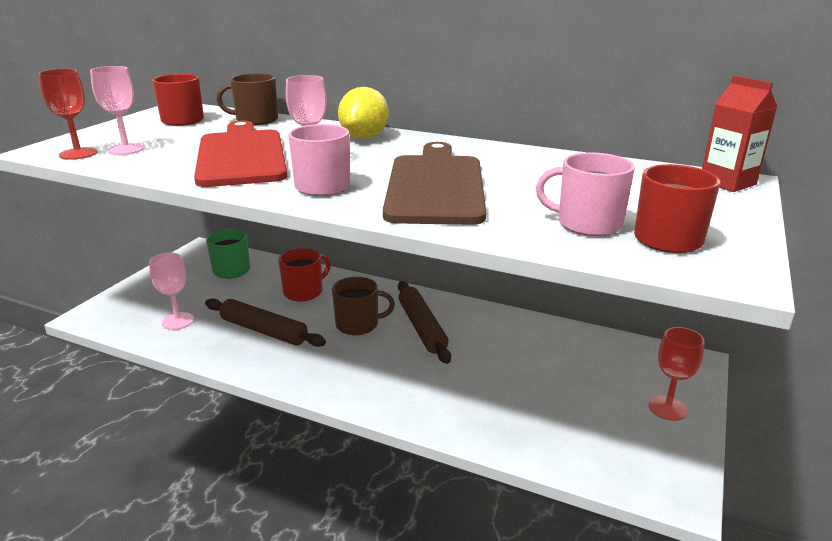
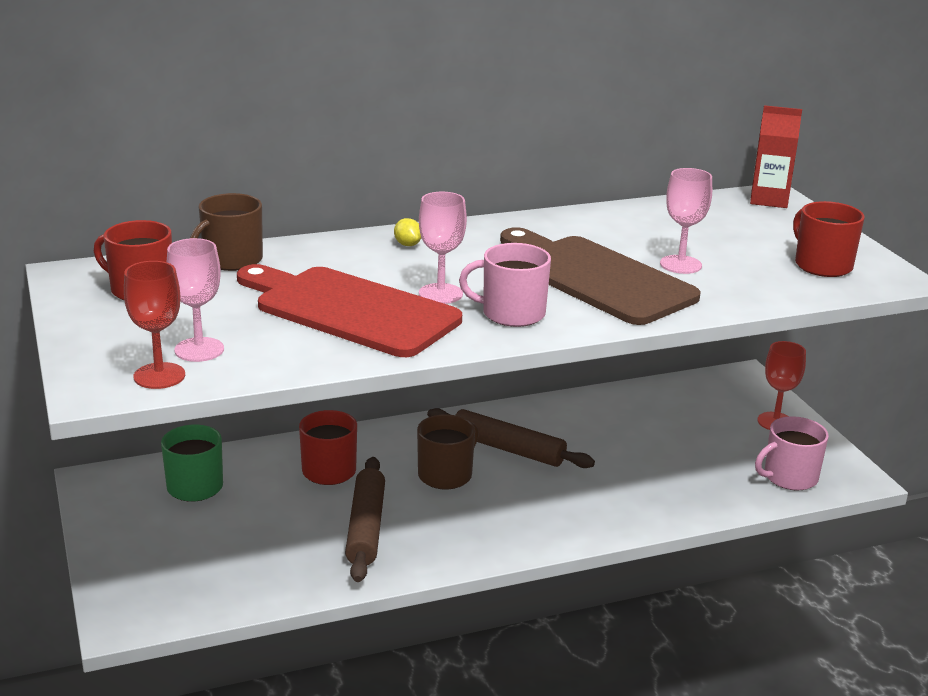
camera: 45 degrees left, 0 degrees up
(178, 321) = (250, 567): pink goblet -> pink goblet (680, 265)
(264, 331) = (365, 527): brown rolling pin -> brown rolling pin turned 75 degrees counterclockwise
(364, 137) = (407, 244): yellow lemon -> yellow lemon, size x0.44
(587, 224) = (760, 272): pink mug -> pink mug (789, 477)

